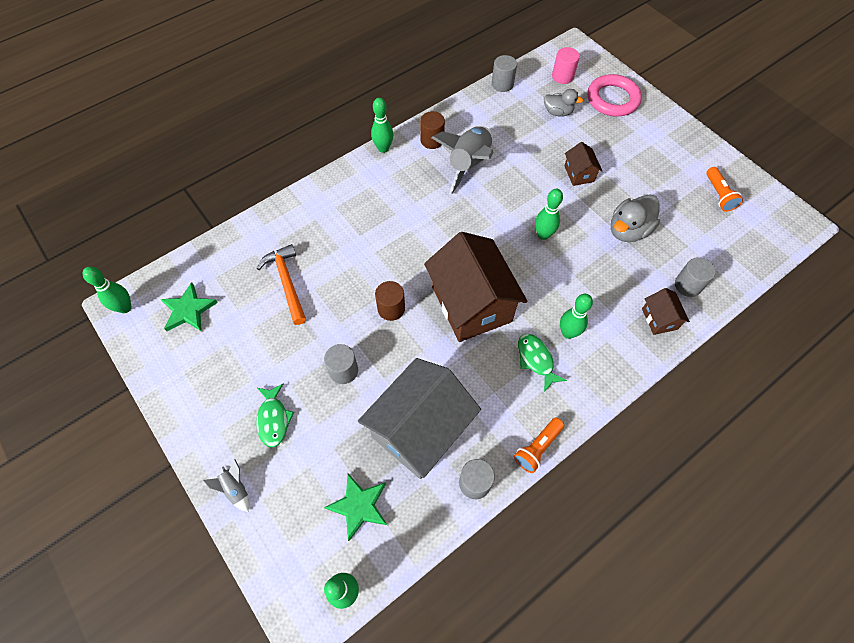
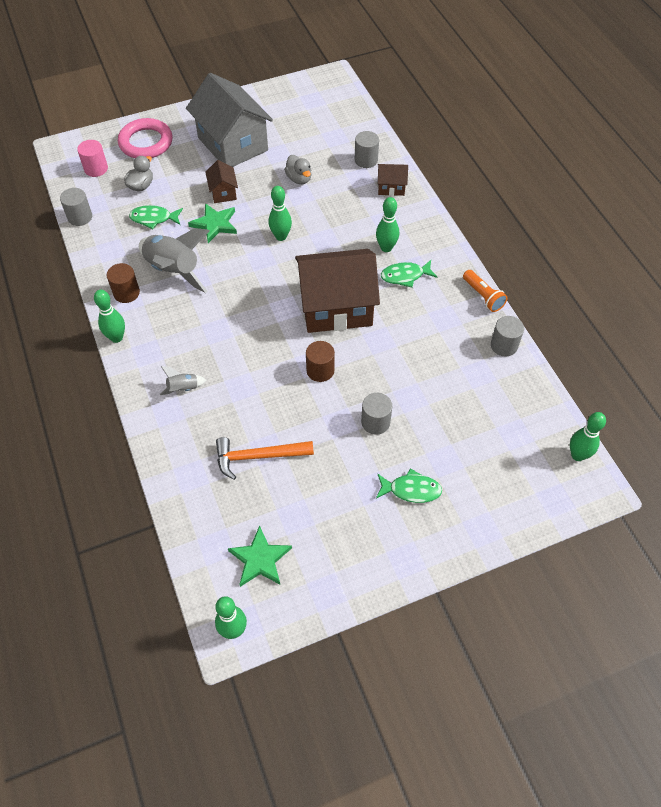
camera: 75 degrees left, 5 degrees down
(235, 488) = (474, 532): grey rocket -> grey rocket (183, 388)
(359, 506) = (508, 432): green star -> green star (215, 224)
(420, 429) = (449, 373): grey house -> grey house (232, 144)
(522, 133) = (153, 218): none -> green fish
(579, 174) = (223, 192): brown house -> brown house turned 75 degrees clockwise
(628, 230) = (299, 179): grey duck -> grey duck, size x0.65
(718, 195) = (286, 112): orange flashlight -> none

